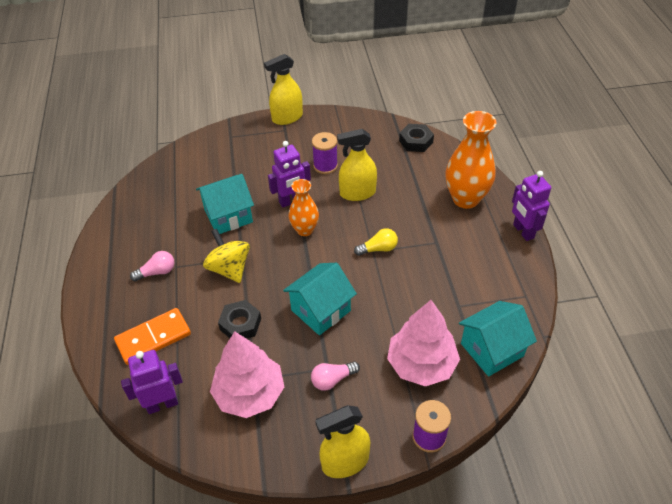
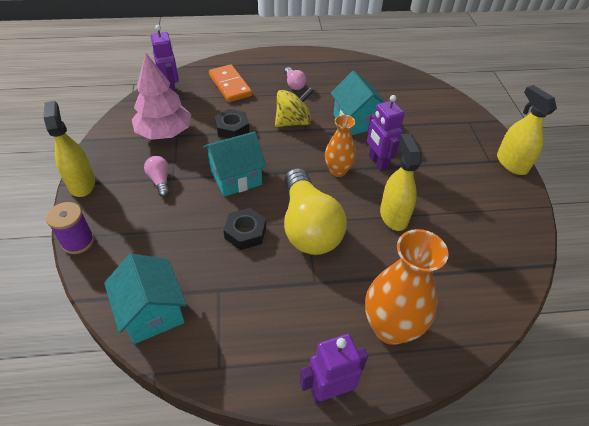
camera: 90 degrees right, 0 degrees up
(321, 310) = (236, 177): turquoise house -> turquoise house turned 75 degrees counterclockwise
(325, 166) = (435, 191): purple spool -> none
(378, 249) = (308, 226): yellow light bulb -> yellow light bulb, size x2.31
(416, 141) = (498, 285): black nut -> black nut (245, 232)
(421, 364) = (155, 246): pink tree -> none

